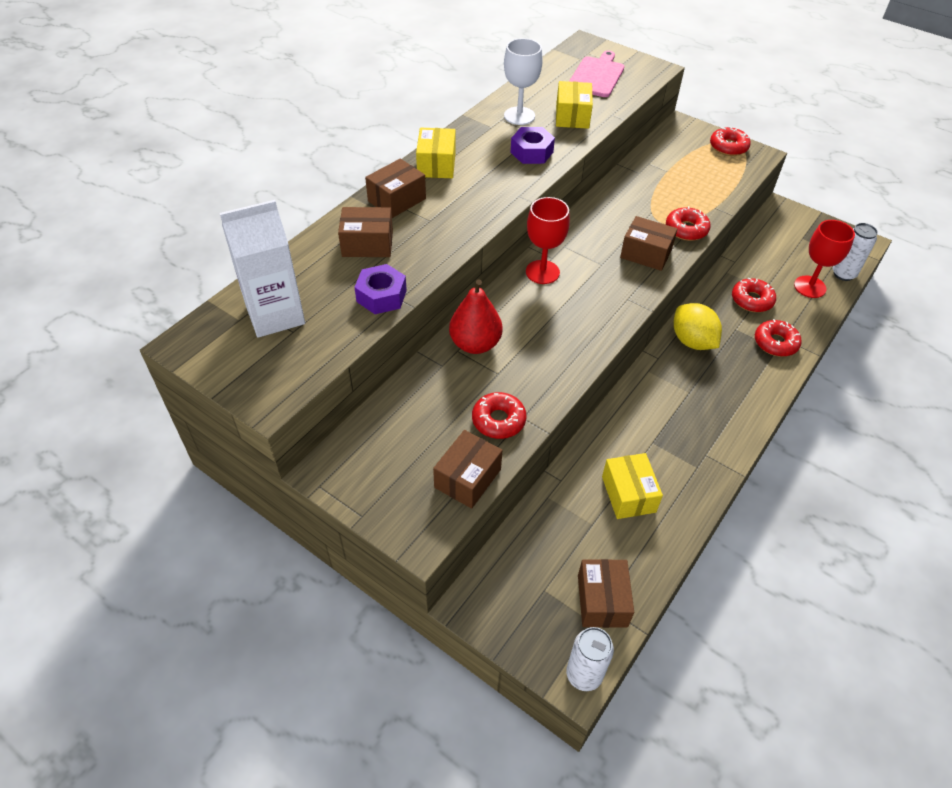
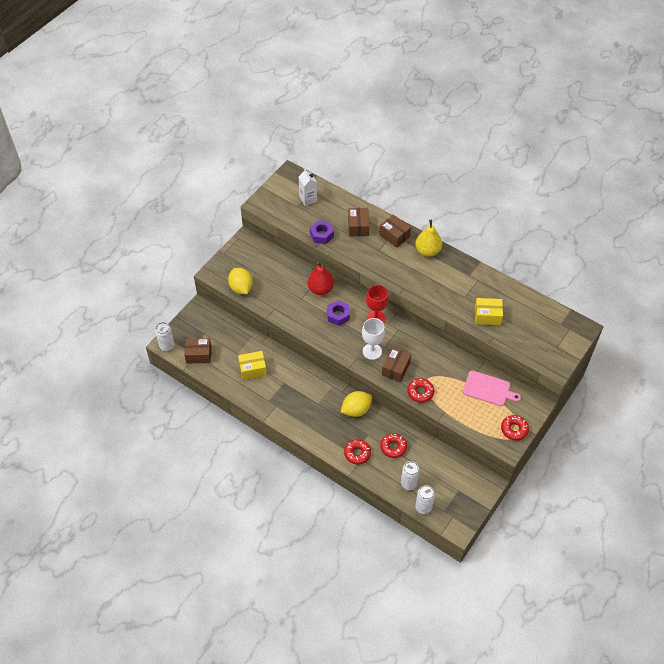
camera: 90 degrees right, 5 degrees up
(275, 315) = (308, 199): white carton -> white carton, size x0.63
(436, 165) = (427, 251): yellow box -> yellow pear
(467, 478) = (241, 288): brown box -> yellow lemon
(498, 420) = (272, 299): red donut -> none
(519, 116) = (483, 289): white goblet -> white goblet (372, 351)
(531, 152) = (445, 294): purple nut -> purple nut (338, 315)
(597, 76) = (539, 332): pink cutting board -> pink cutting board (488, 389)
(810, 287) = (408, 483): red goblet -> white can

